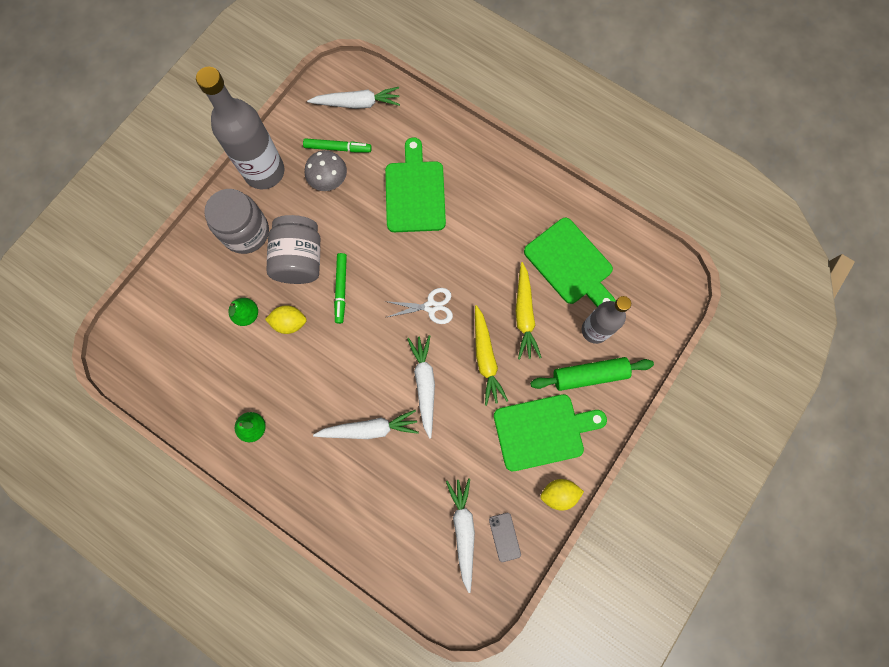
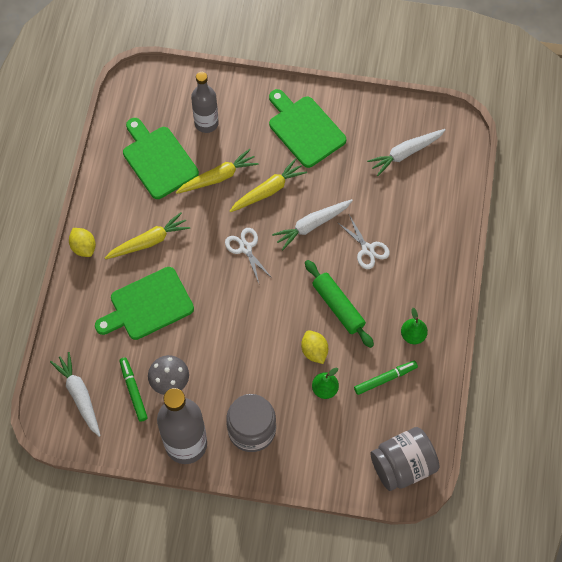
camera: 115 degrees left, 10 degrees down
(299, 259) = (255, 371): grey jar -> grey jar (402, 465)
(341, 289) = (265, 324): green marker -> green marker (385, 379)
(369, 429) = (367, 249): white carrot -> white scissors
(482, 219) = (149, 241): none -> yellow carrot
(504, 537) = (395, 125): grey phone -> none
(558, 494) = (345, 102): yellow lemon -> yellow lemon (84, 247)
(571, 264) = (158, 160): green cutting board -> green cutting board turned 60 degrees counterclockwise
(589, 375) = (245, 114): green rolling pin -> green rolling pin (338, 306)

